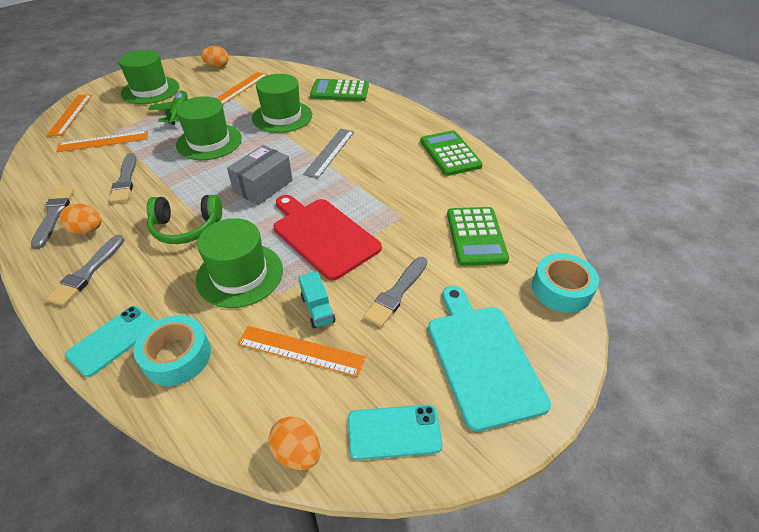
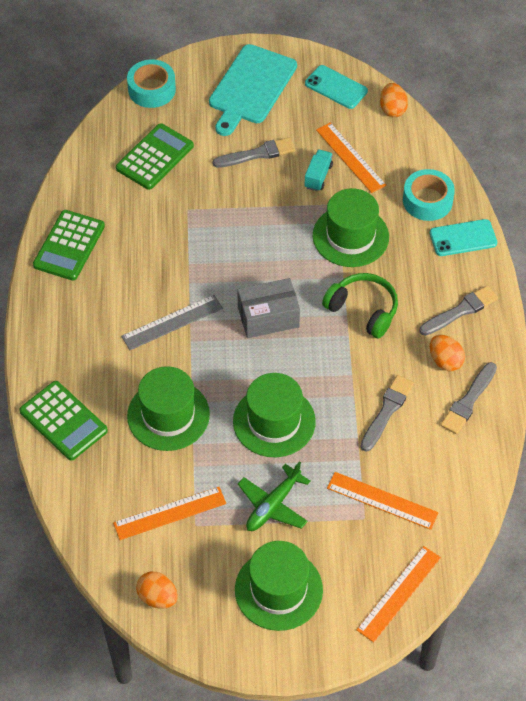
camera: 140 degrees left, 10 degrees up
(323, 235) = (263, 231): red cutting board -> none

